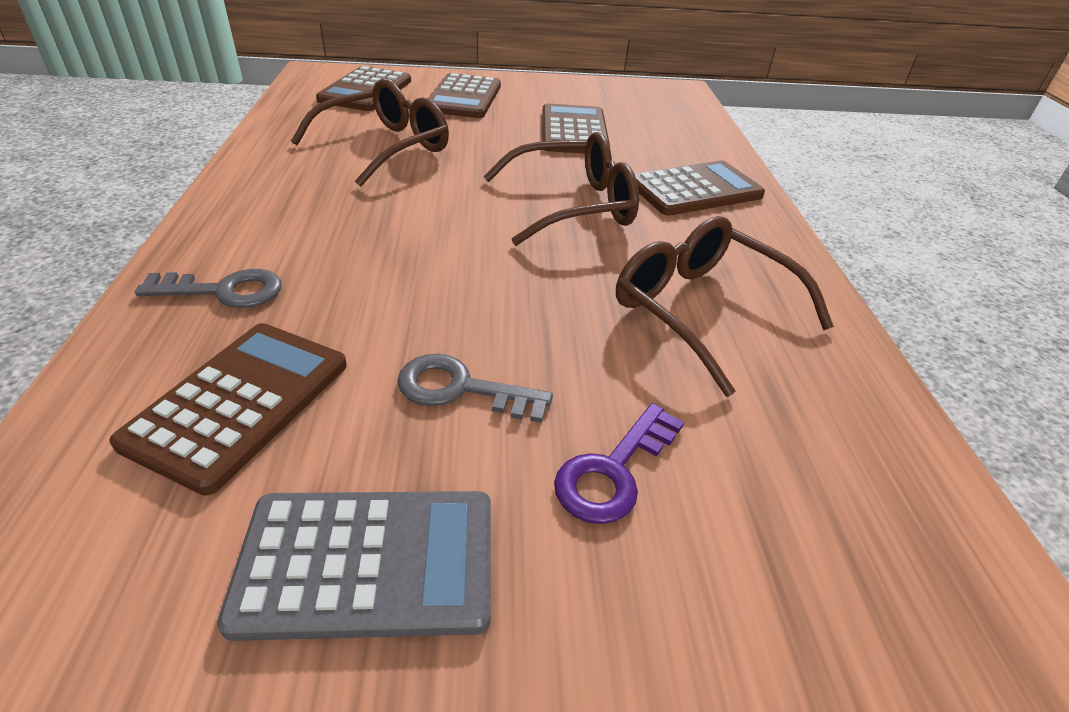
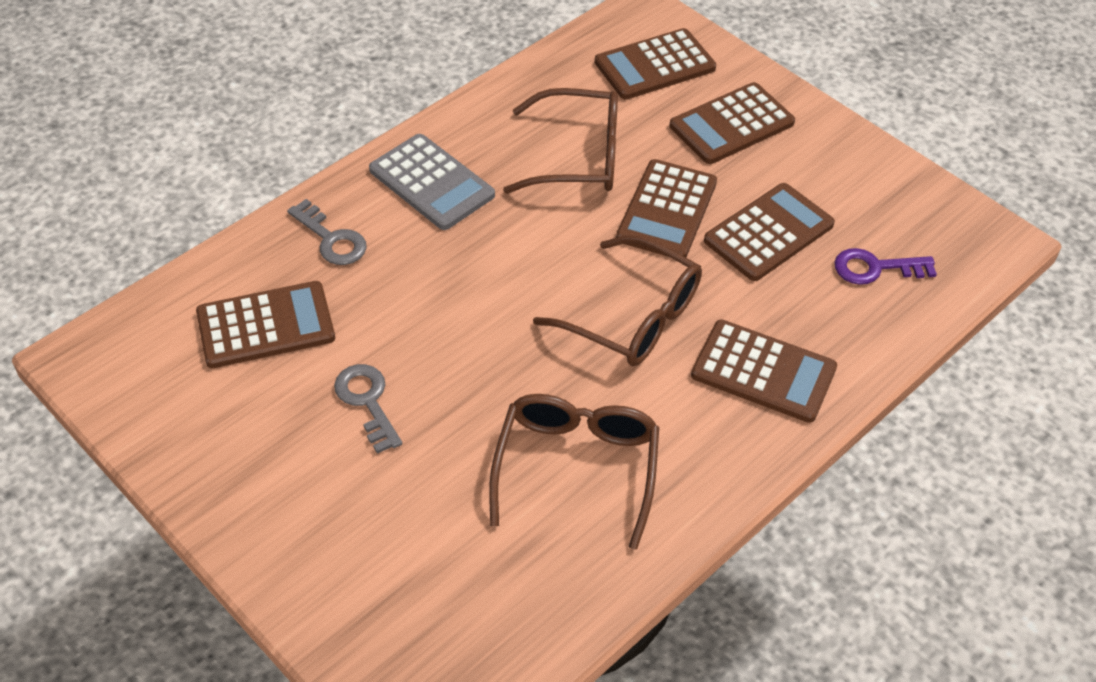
camera: 50 degrees right, 10 degrees up
(368, 562) = (230, 451): grey calculator -> grey calculator (431, 183)
(495, 147) = (667, 210): none -> brown calculator
(613, 471) = (374, 506): purple key -> purple key (875, 268)

